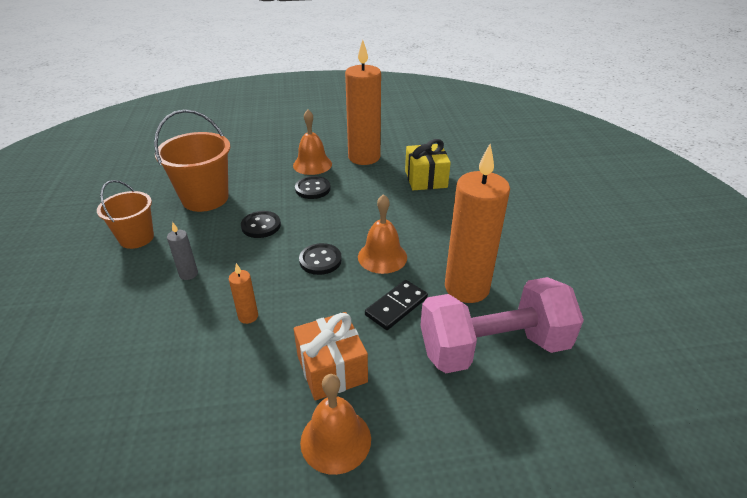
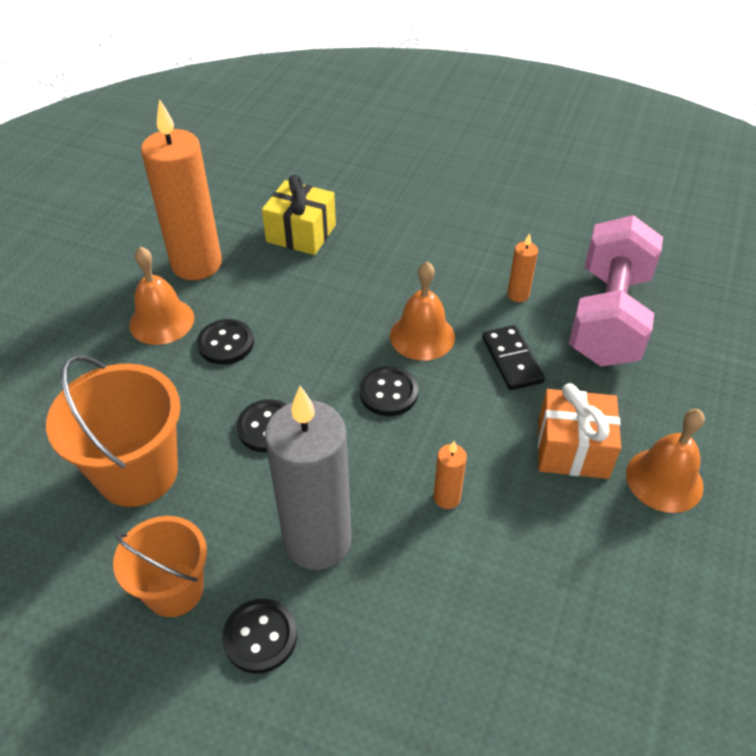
camera: 60 degrees left, 10 degrees up
(116, 277) = (260, 637): none -> black button
(188, 274) = (317, 540): grey candle -> grey candle, size x2.38
(466, 288) = (518, 295): orange candle -> orange candle, size x0.42

